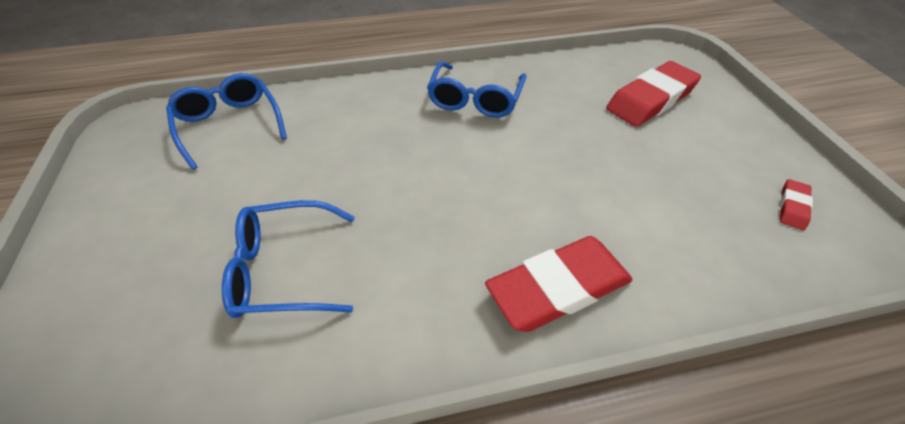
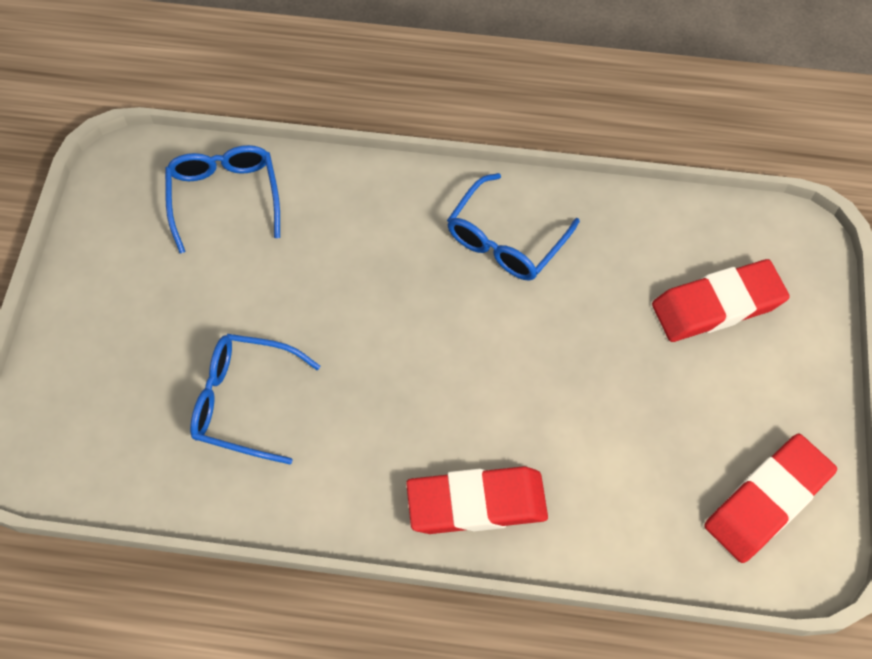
camera: 20 degrees right, 15 degrees up
(792, 207) = (767, 500): red eraser -> red eraser, size x2.17

